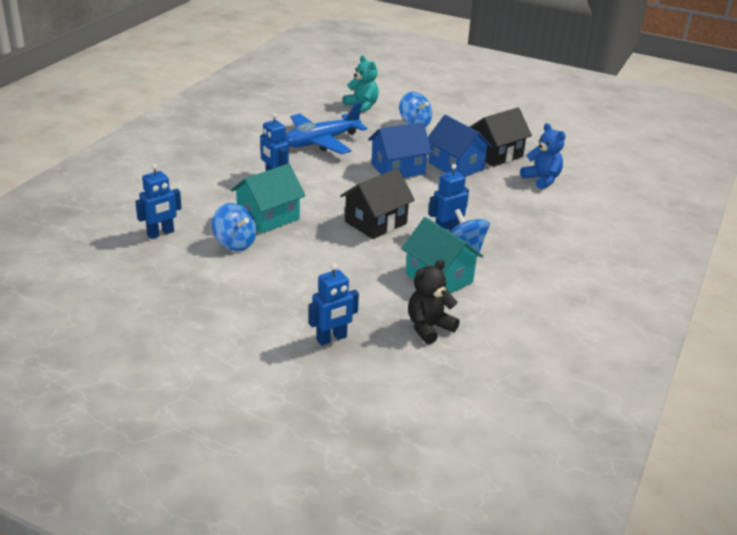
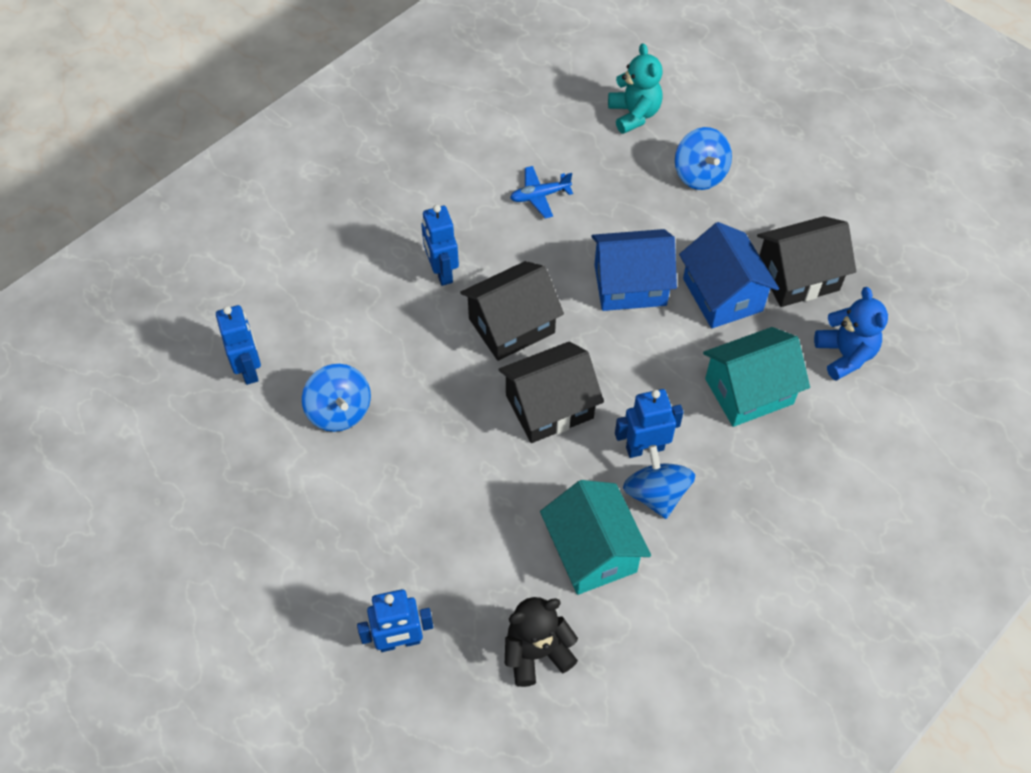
camera: 20 degrees right, 25 degrees up
(161, 233) = (249, 369): blue robot -> blue robot turned 90 degrees counterclockwise
(268, 217) = (402, 363): turquoise house -> turquoise house (749, 391)
(321, 142) = (540, 196): blue plane -> blue plane, size x0.47
(332, 193) = (511, 326): none -> black house

